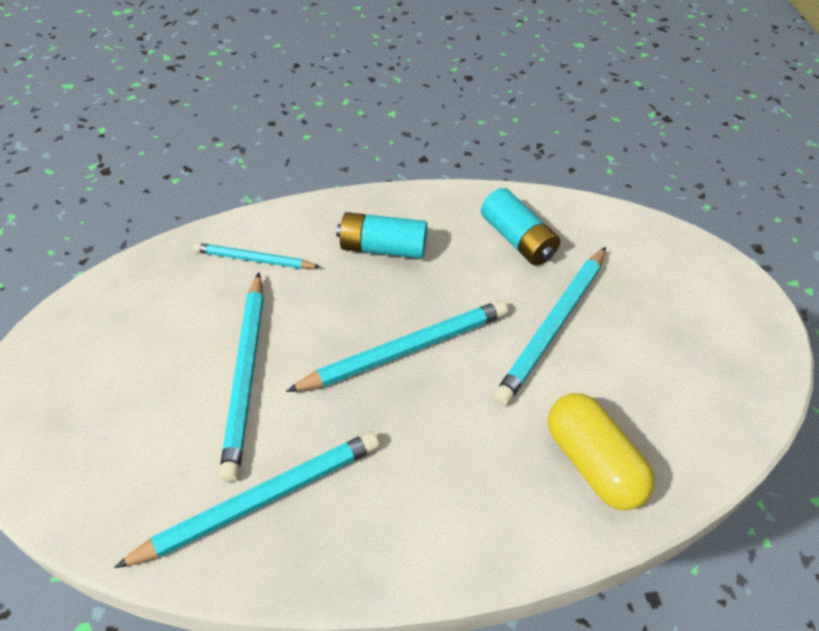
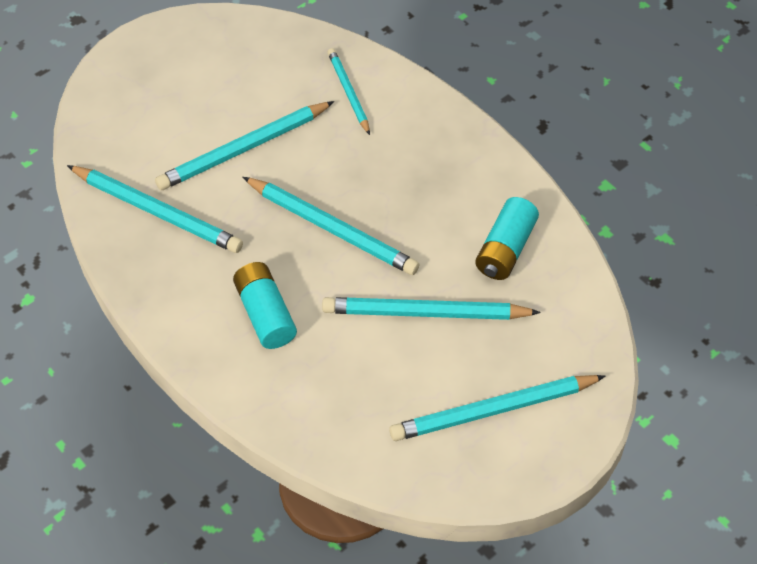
camera: 60 degrees right, 5 degrees up
(383, 248) = (423, 164): turquoise battery -> turquoise battery (265, 314)
(593, 463) = (311, 388): yellow capsule -> none
(689, 330) = (493, 410): none -> turquoise pencil

